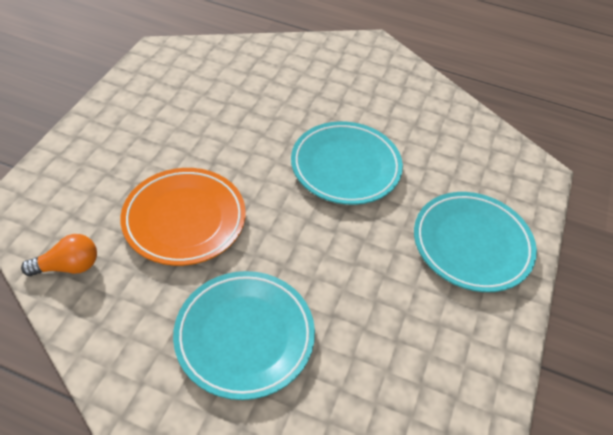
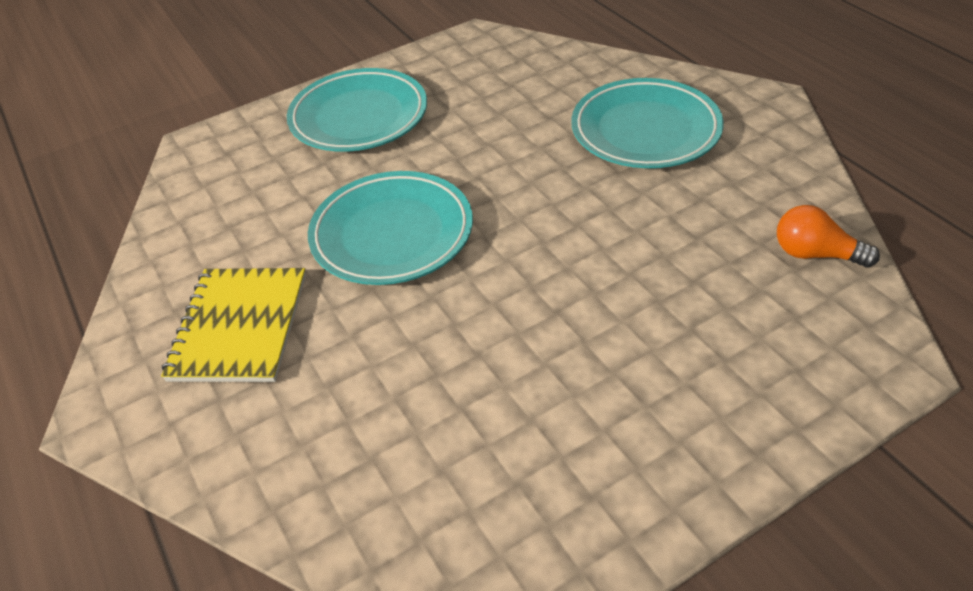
camera: 135 degrees left, 5 degrees down
(184, 219) = (644, 251): orange plate -> none
(364, 92) = (239, 326): none -> yellow notebook

